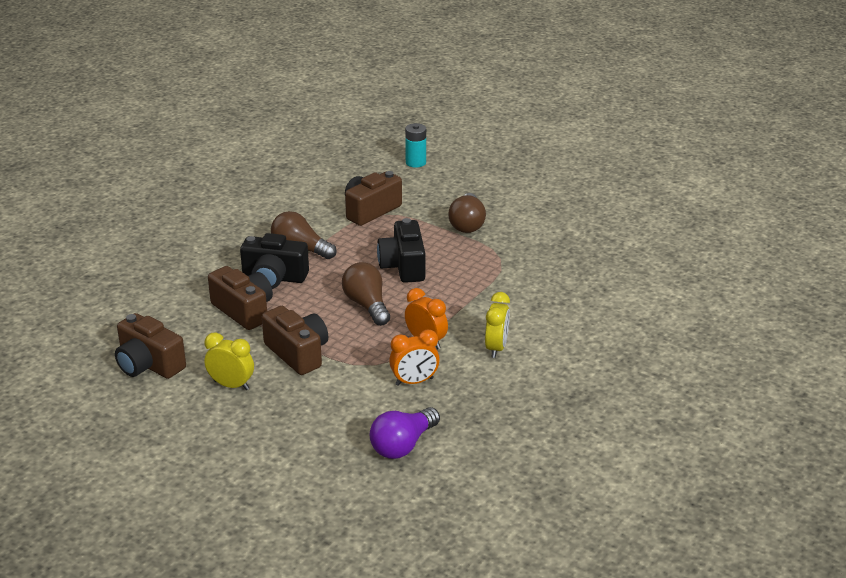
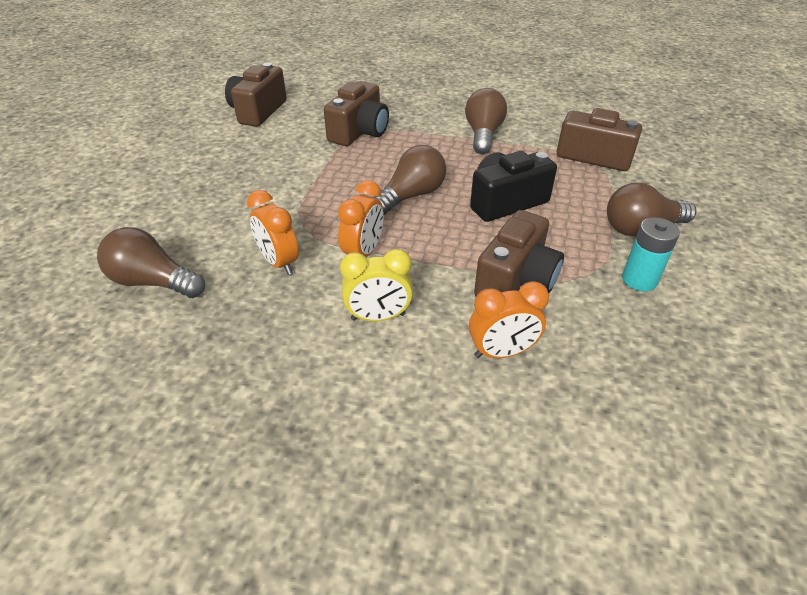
camera: 70 degrees right, 10 degrees up
(231, 385) = (239, 154): yellow clock -> none
(274, 278) = (423, 133): black camera -> none
(298, 353) = (303, 175): brown camera -> brown camera (516, 280)
(403, 445) = (154, 282): purple light bulb -> brown light bulb
(415, 162) = (728, 161): turquoise battery -> turquoise battery (639, 280)
(549, 309) = (502, 352): none -> orange clock

